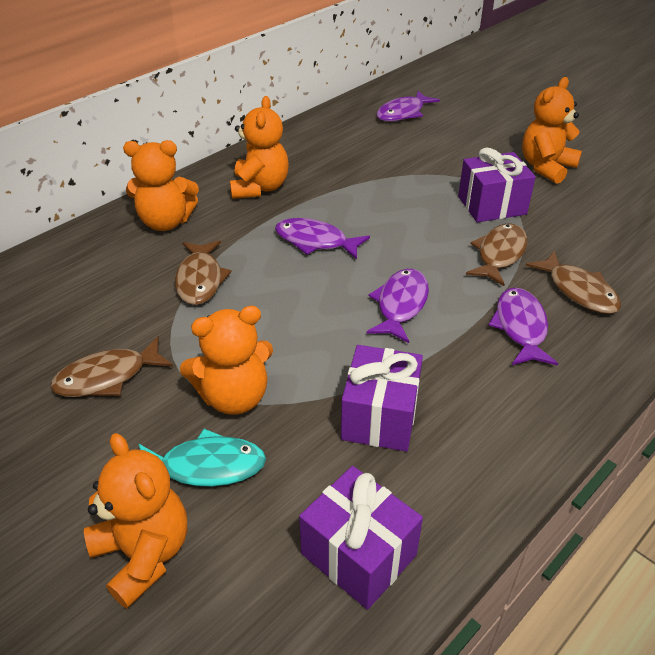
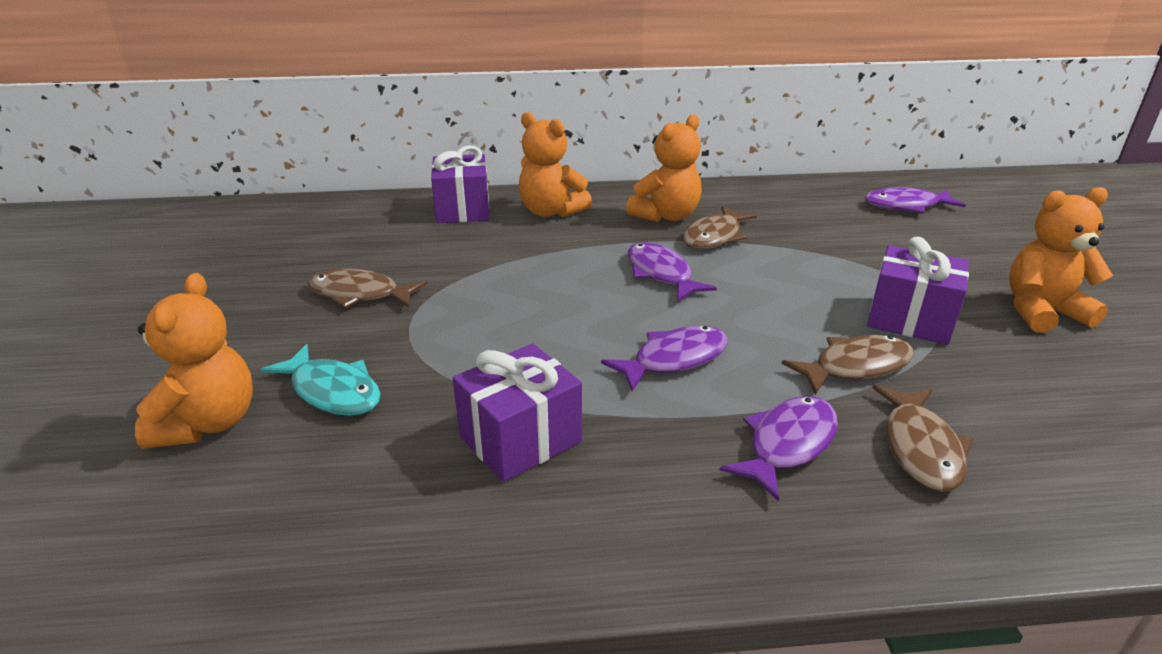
camera: 40 degrees right, 10 degrees down
(200, 280) = (520, 261): brown fish -> brown fish (714, 236)
(234, 397) = (424, 354): orange teddy bear -> none
(358, 554) = (340, 536): purple gift -> purple gift (462, 210)

